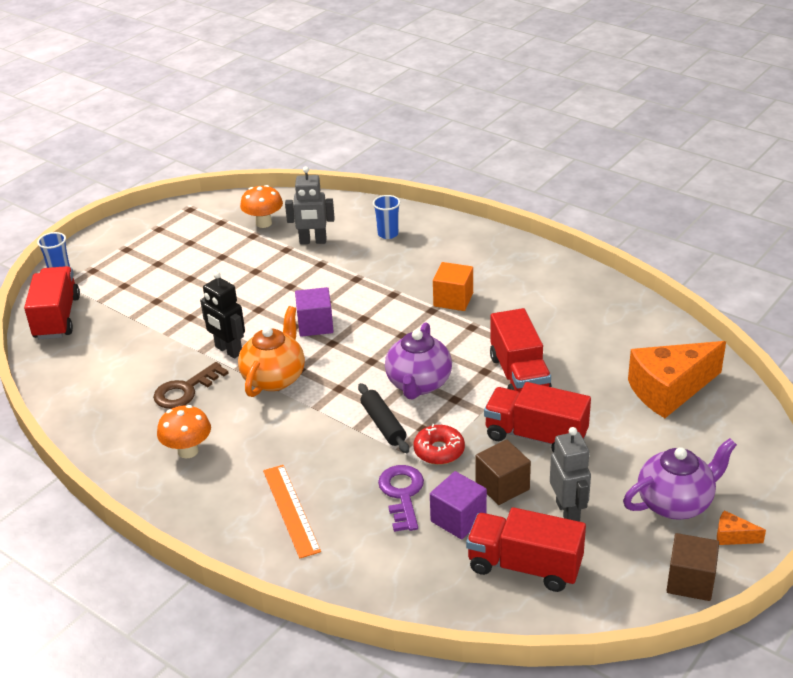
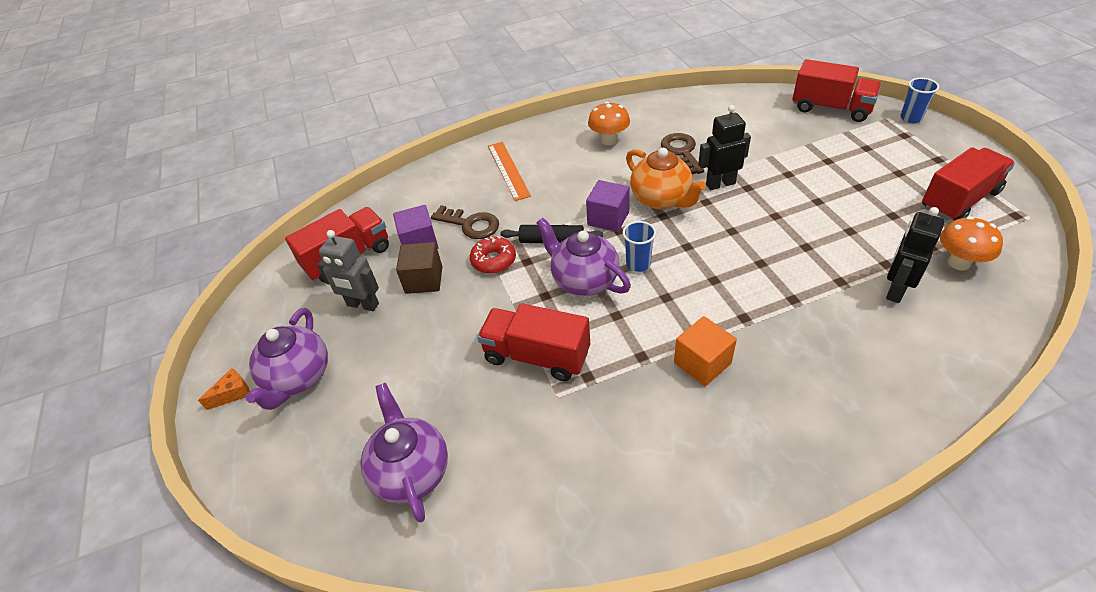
camera: 125 degrees right, 10 degrees up
(291, 510) = (508, 170): orange ruler -> orange ruler turned 60 degrees clockwise
(313, 241) = (895, 290): grey robot -> black robot
(315, 325) = (724, 244): purple cube -> purple cube (608, 218)
(388, 234) = (885, 362): blue cup -> blue cup (638, 264)
(402, 494) = (470, 224): purple key -> brown key
(536, 436) = (453, 327): red truck -> red truck (959, 200)
(669, 390) = (411, 471): orange cheese -> purple teapot
(690, 581) = (237, 339): brown cube -> none

